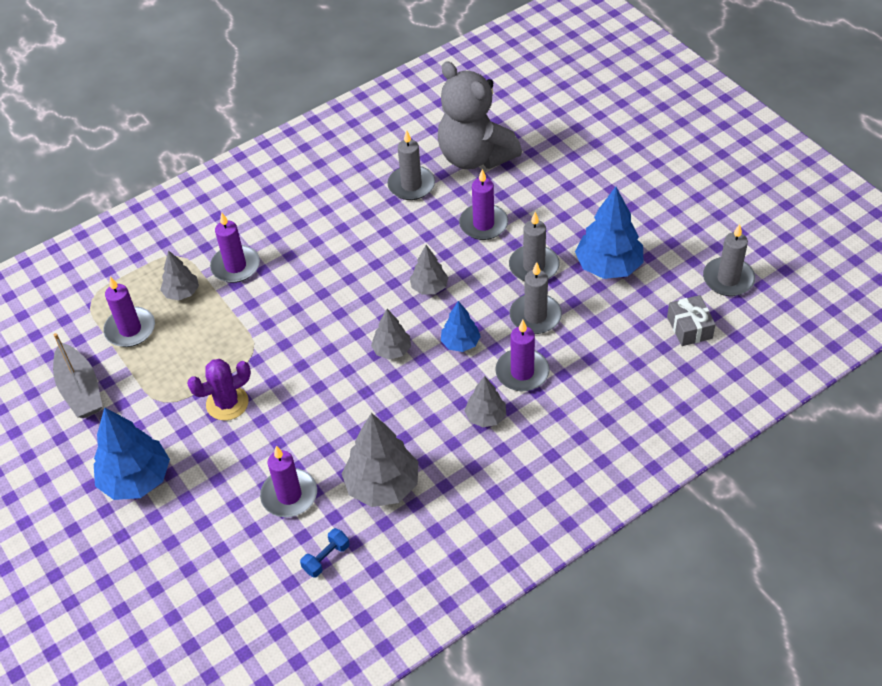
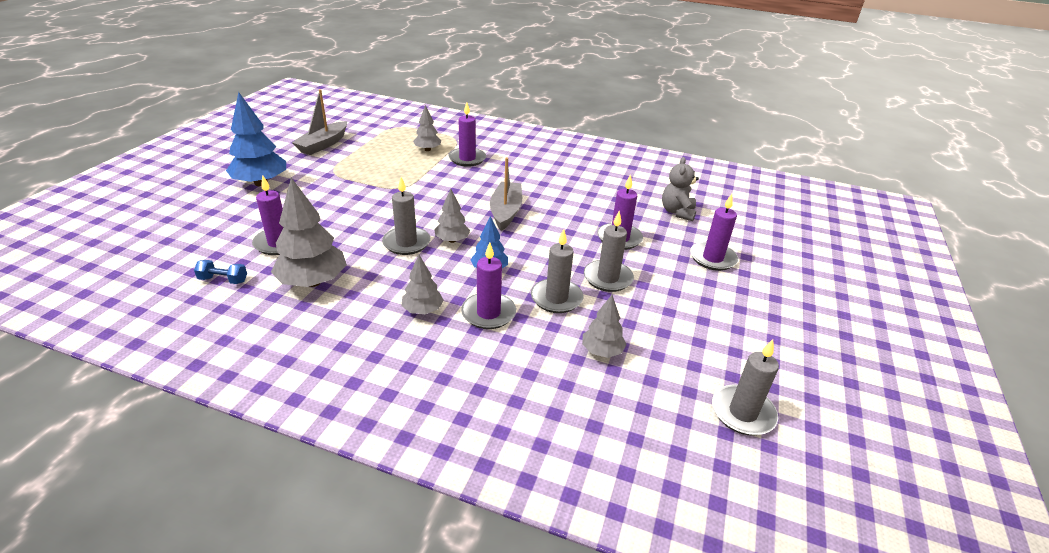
camera: 50 degrees right, 15 degrees down
(130, 329) = (383, 144): purple candle -> purple candle (712, 258)
(227, 403) = (348, 193): purple cactus -> none
(373, 285) = (506, 212): none -> grey boat
(411, 185) = (614, 196): grey candle -> grey candle (406, 243)
(429, 287) = (529, 236): grey tree -> grey tree (602, 351)
(475, 157) = (677, 212): grey teddy bear -> grey teddy bear, size x0.53
(608, 266) = (658, 320): blue tree -> none
(689, 328) = (648, 406): grey gift -> none

